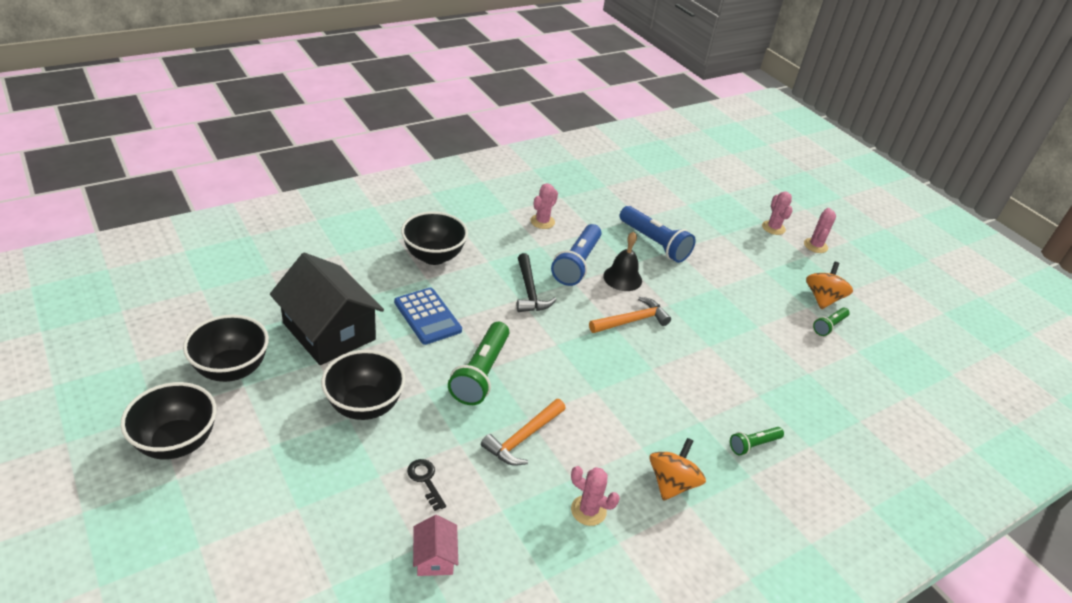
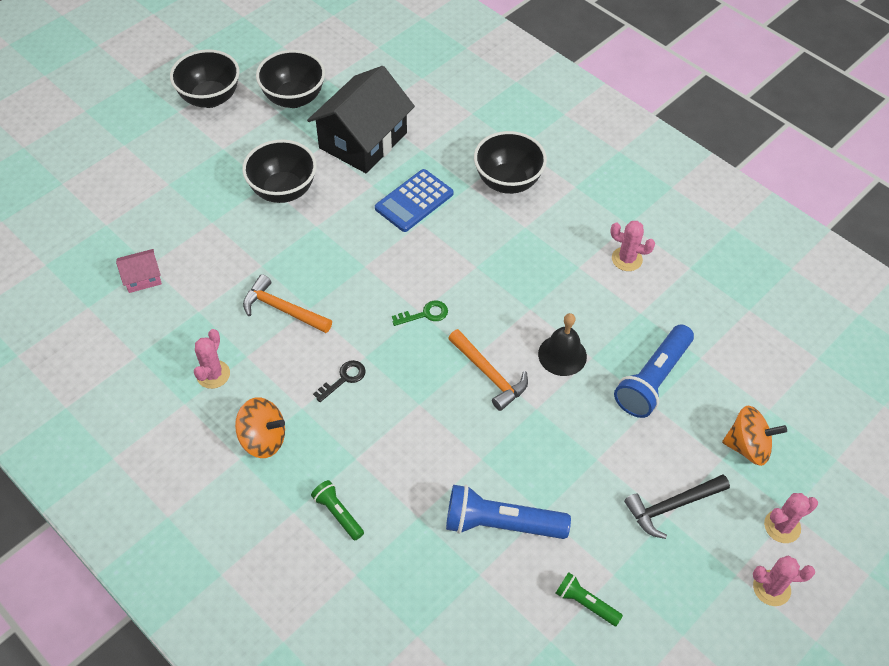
camera: 80 degrees right, 15 degrees up
(425, 480) = (215, 252): black key -> black key (344, 378)
(481, 373) = (353, 260): green flashlight -> none
(529, 291) = (493, 272): black hammer -> black hammer (671, 506)
(560, 341) = (425, 314): none -> green key
(577, 264) = (564, 306): blue flashlight -> blue flashlight (501, 524)
(822, 299) = (643, 596): orange spinning top -> orange spinning top (747, 446)

